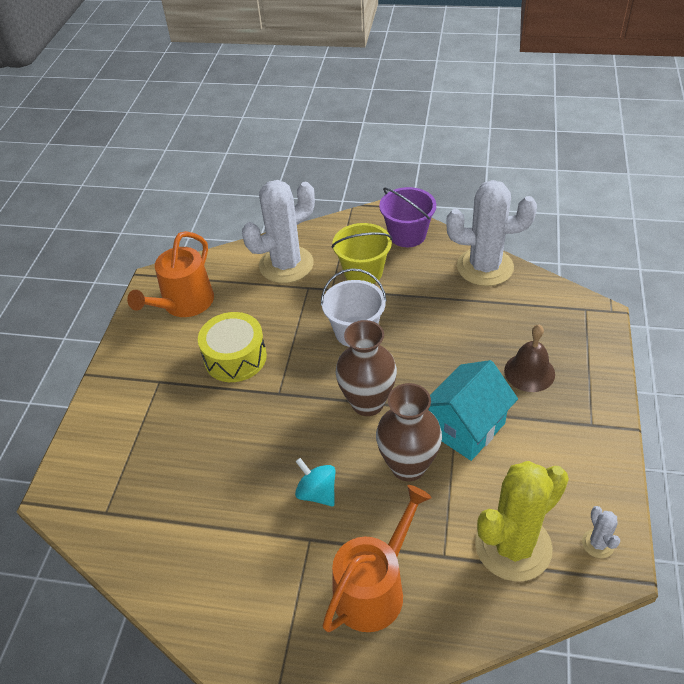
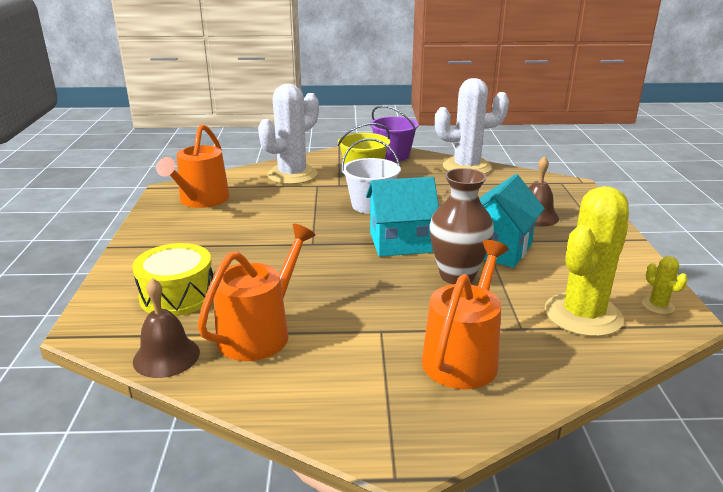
camera: 15 degrees left, 20 degrees down
(116, 544) = (166, 356): none -> brown bell
(200, 525) = (259, 332): none -> orange watering can
(235, 357) = (262, 226): yellow drum -> yellow drum (177, 295)
(317, 493) = (376, 300): turquoise spinning top -> none
(367, 403) = (400, 243): brown vase -> turquoise house
(598, 544) = (658, 306): white cactus -> yellow cactus

